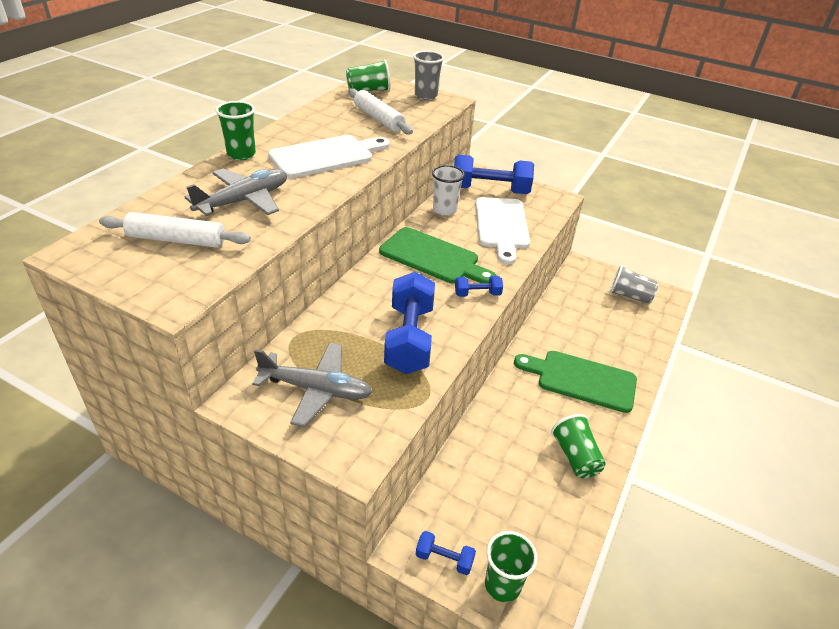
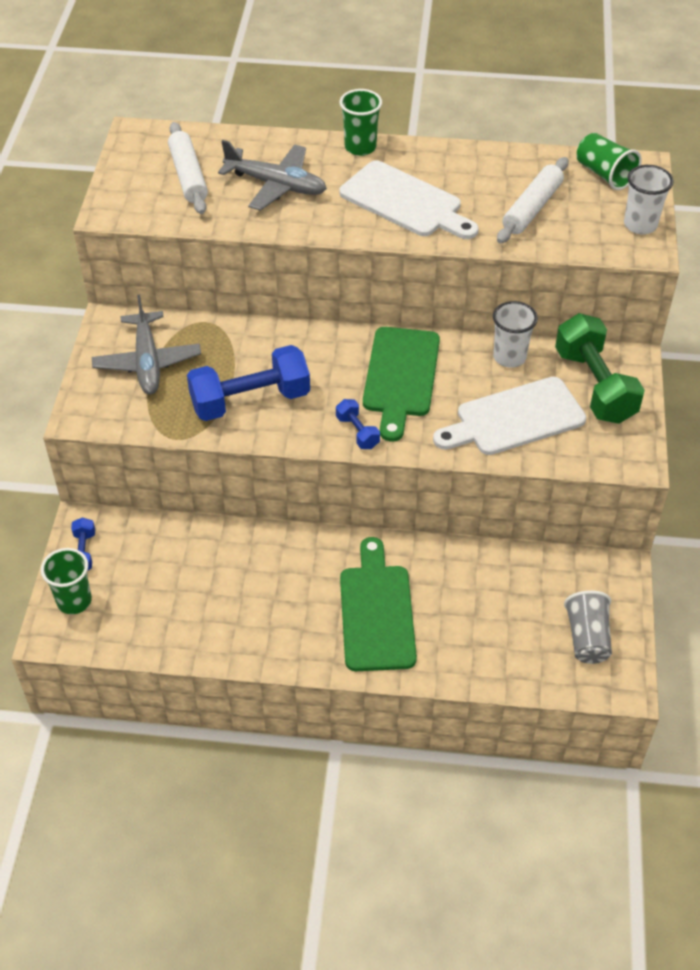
camera: 70 degrees right, 10 degrees up
(426, 96) = (640, 225): grey cup -> white cup
(490, 190) = (594, 386): blue dumbbell -> green dumbbell
(575, 457) = (251, 628): green cup -> none

